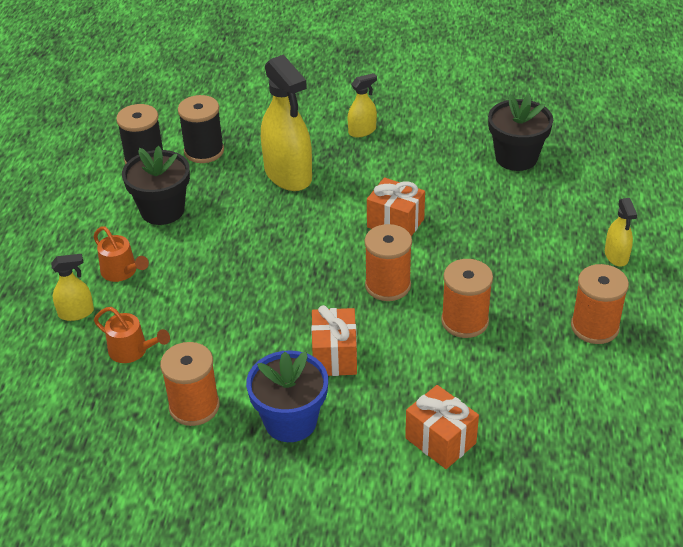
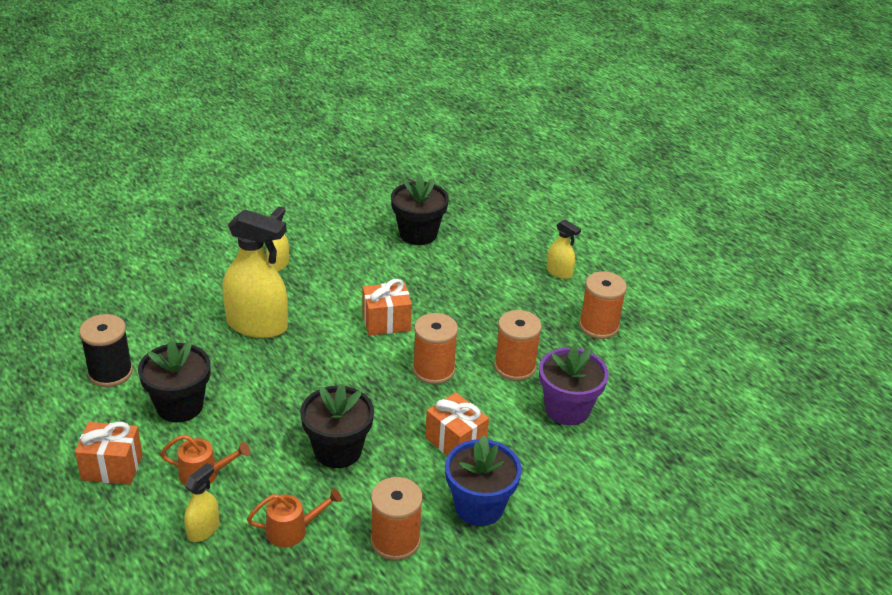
camera: 45 degrees left, 5 degrees down
(204, 151) = (158, 340): black spool -> none
(234, 309) = (338, 450): none -> black flower pot
(440, 440) = (592, 456): orange gift -> orange gift (112, 467)
(468, 385) = (567, 409): none -> purple flower pot

